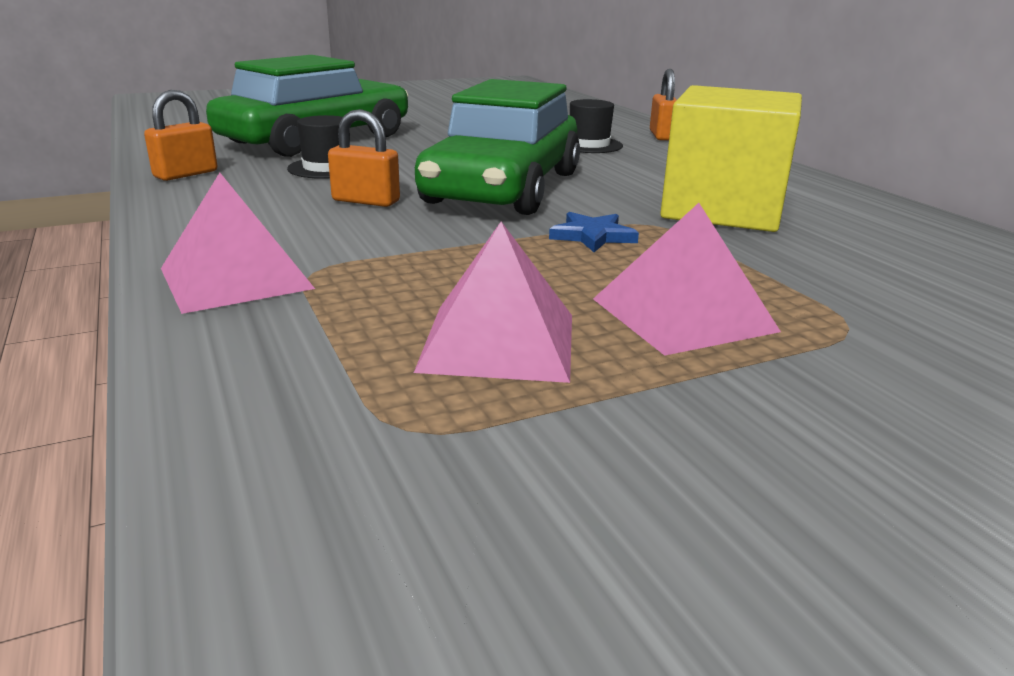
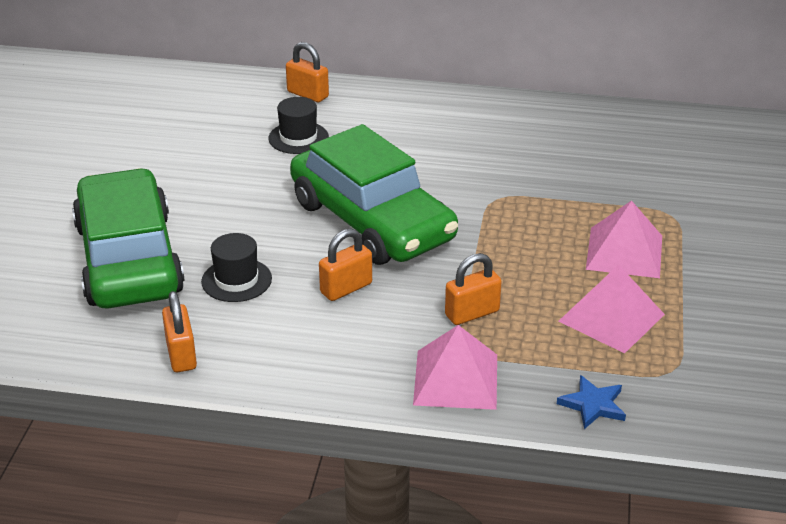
camera: 55 degrees left, 10 degrees up
(392, 258) = (472, 313): none -> orange padlock
(592, 236) = (498, 228): blue star -> blue star (593, 405)
(722, 210) = (495, 162): yellow cube -> none

